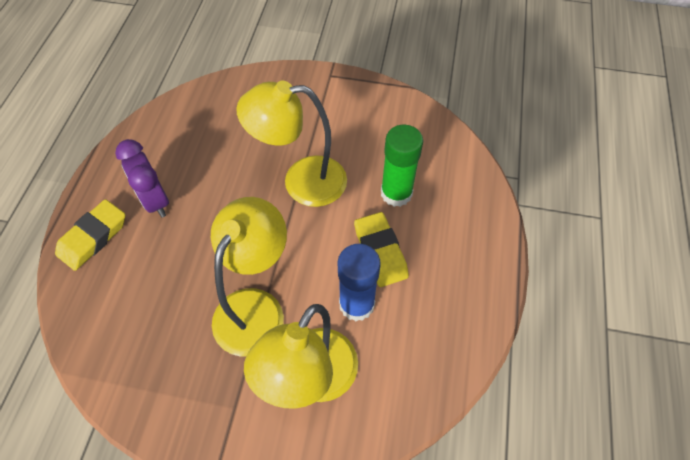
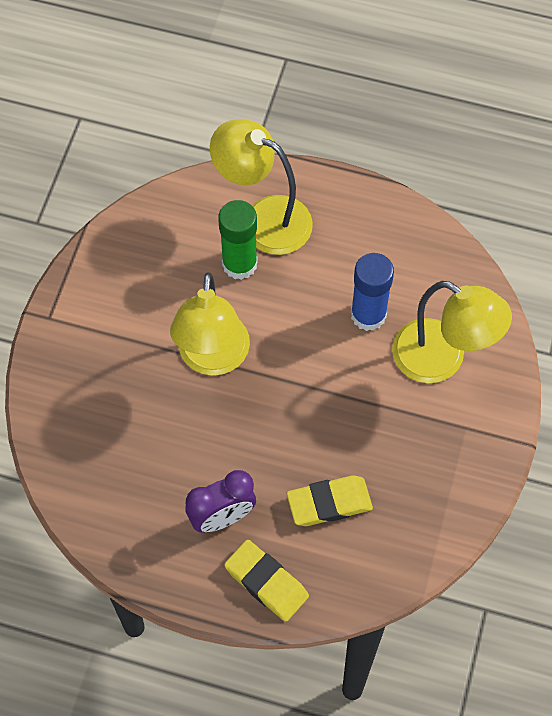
camera: 85 degrees left, 5 degrees up
(255, 307) = (365, 408): yellow lamp -> yellow lamp (263, 219)
(380, 252) = (311, 287): yellow eraser -> yellow eraser (329, 503)

